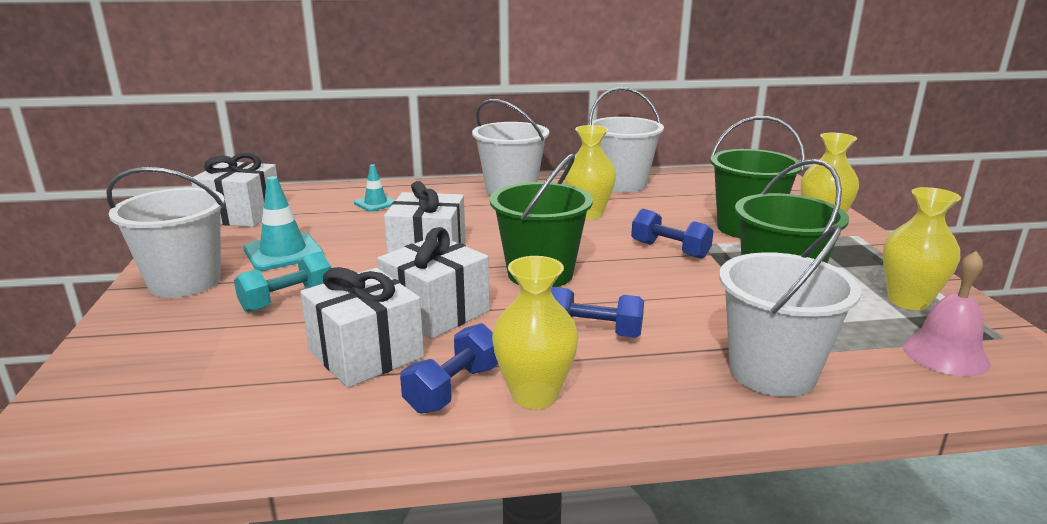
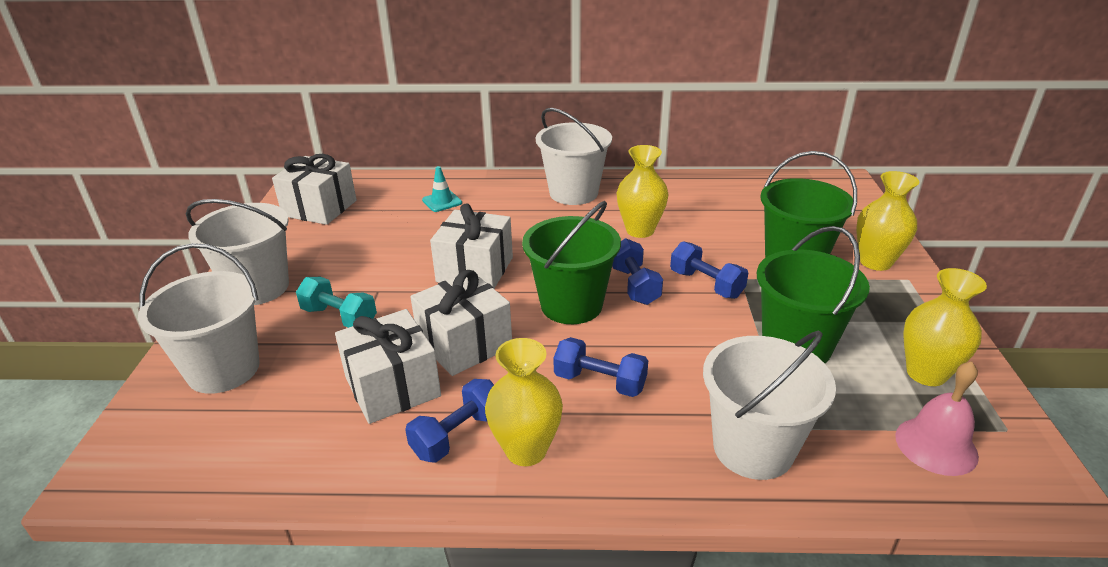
camera: 10 degrees right, 10 degrees up
(283, 252) = (347, 258): turquoise traffic cone -> none
(287, 300) = (339, 317): turquoise dumbbell -> turquoise dumbbell turned 60 degrees clockwise
(599, 255) = (634, 285): none -> blue dumbbell
(622, 184) = (686, 190): white bucket -> white bucket (223, 369)

